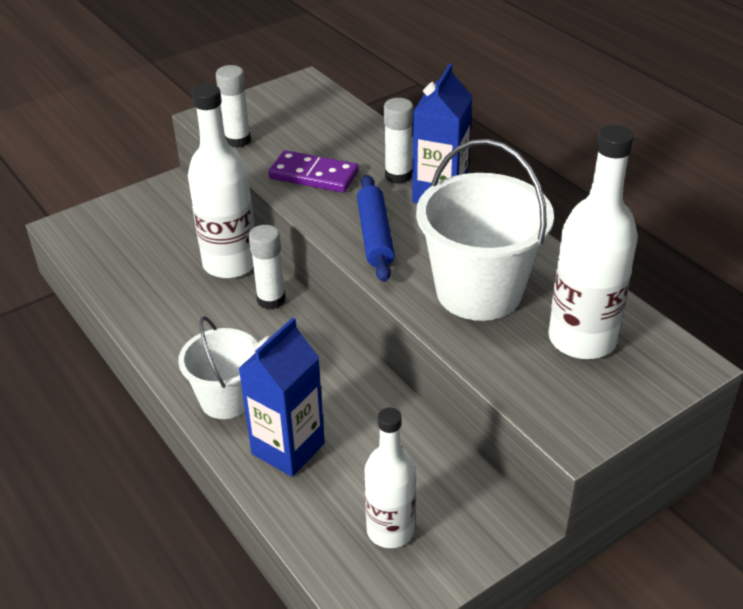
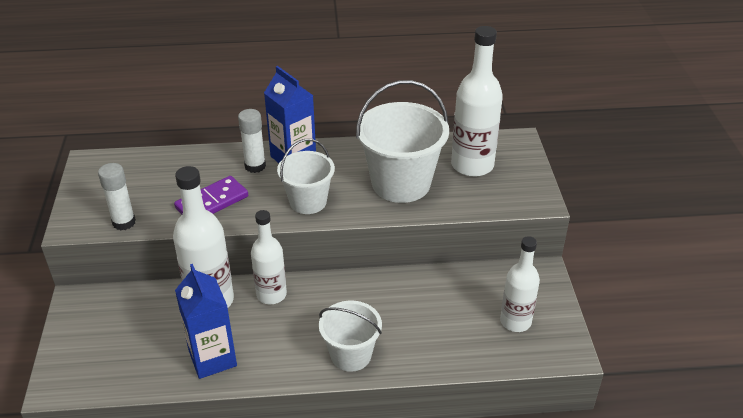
camera: 60 degrees left, 0 degrees up
(271, 300) = (271, 294): white glue stick -> white bottle
(288, 448) = (419, 341): blue carton -> blue carton (212, 358)
(375, 236) = (308, 201): blue rolling pin -> white bucket

